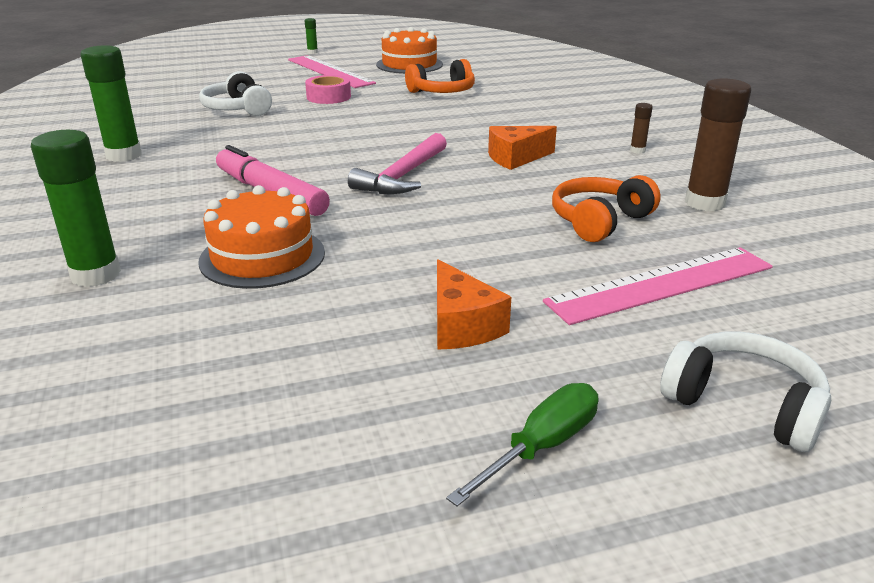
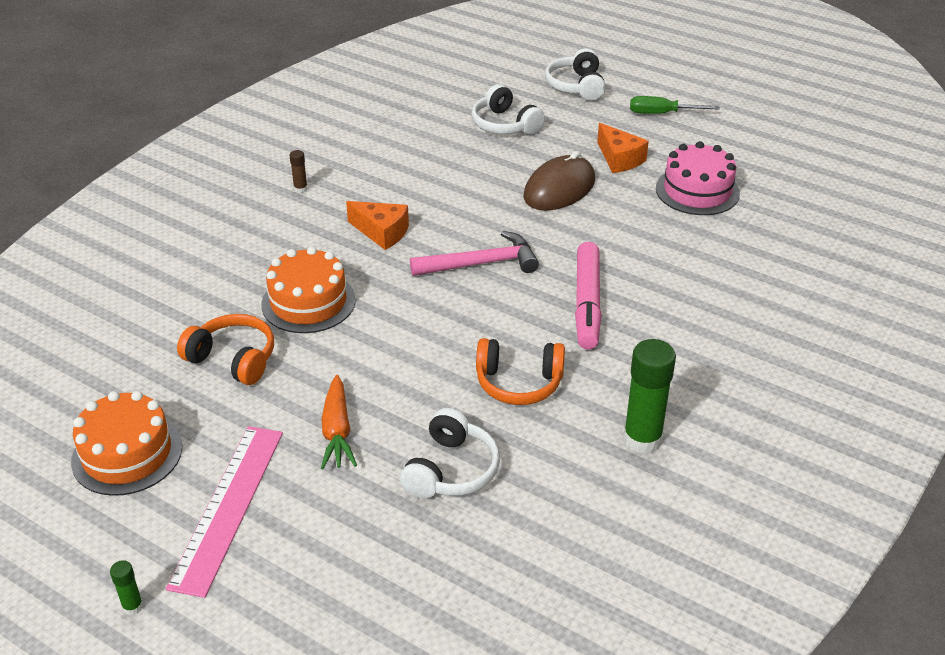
camera: 130 degrees left, 10 degrees up
(96, 275) = (760, 291): green glue stick -> none
(262, 257) = (657, 249): orange cake -> orange cake (308, 302)
(299, 343) = (697, 191): none -> pink cake
(328, 97) = (337, 431): pink tape -> orange carrot
(458, 255) = (559, 189): none -> brown mouse
(461, 325) = (619, 159): orange cheese -> orange cheese turned 120 degrees clockwise
(600, 221) = (452, 163): orange headphones -> orange headphones (519, 382)
(662, 284) = (505, 125): pink ruler -> white headphones
(704, 203) = (377, 139): brown glue stick -> none

